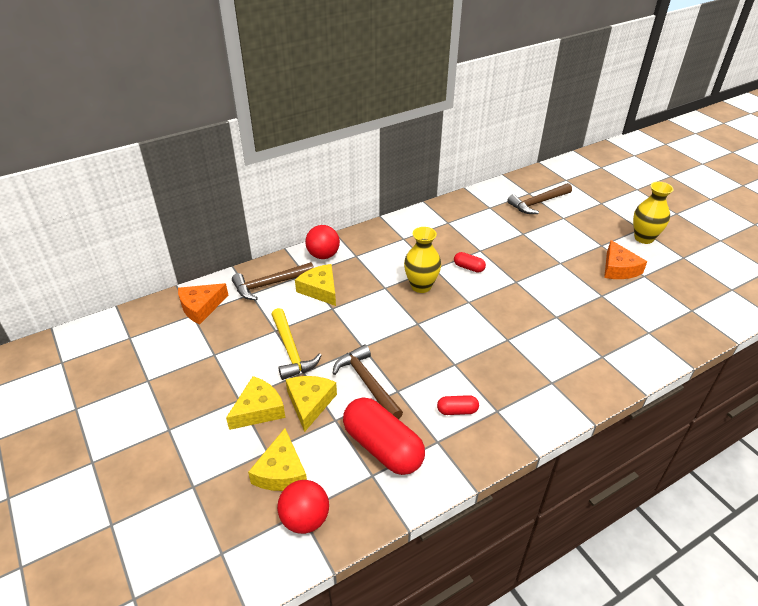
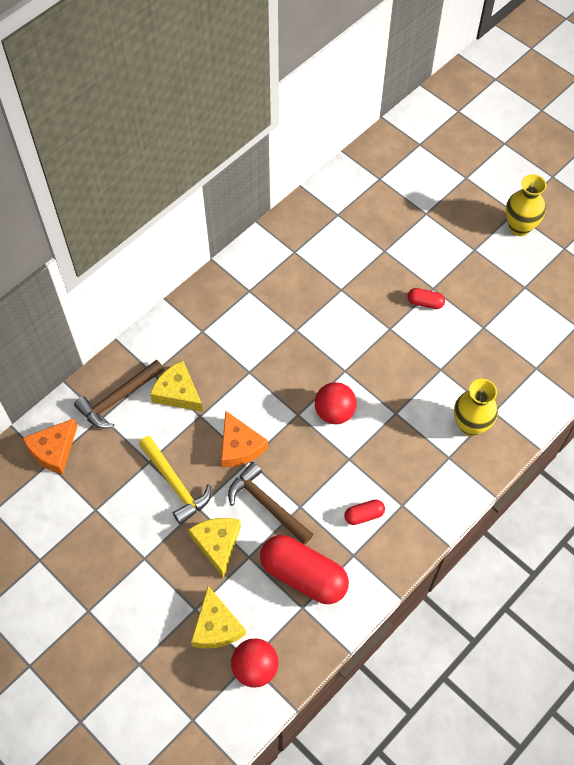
camera: 15 degrees left, 20 degrees up
(258, 410) = (169, 565): yellow cheese -> none
(323, 255) = (164, 339): red ball -> red ball (334, 412)
(421, 286) = (288, 360): yellow vase -> yellow vase (470, 425)
(468, 267) = (334, 320): red capsule -> red capsule (425, 303)
(538, 203) = (393, 194): brown hammer -> none
(618, 268) = (497, 282): orange cheese -> orange cheese (239, 446)

